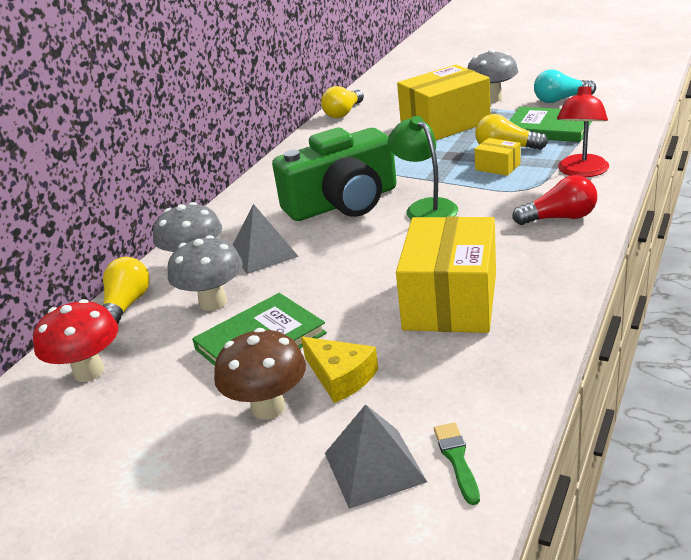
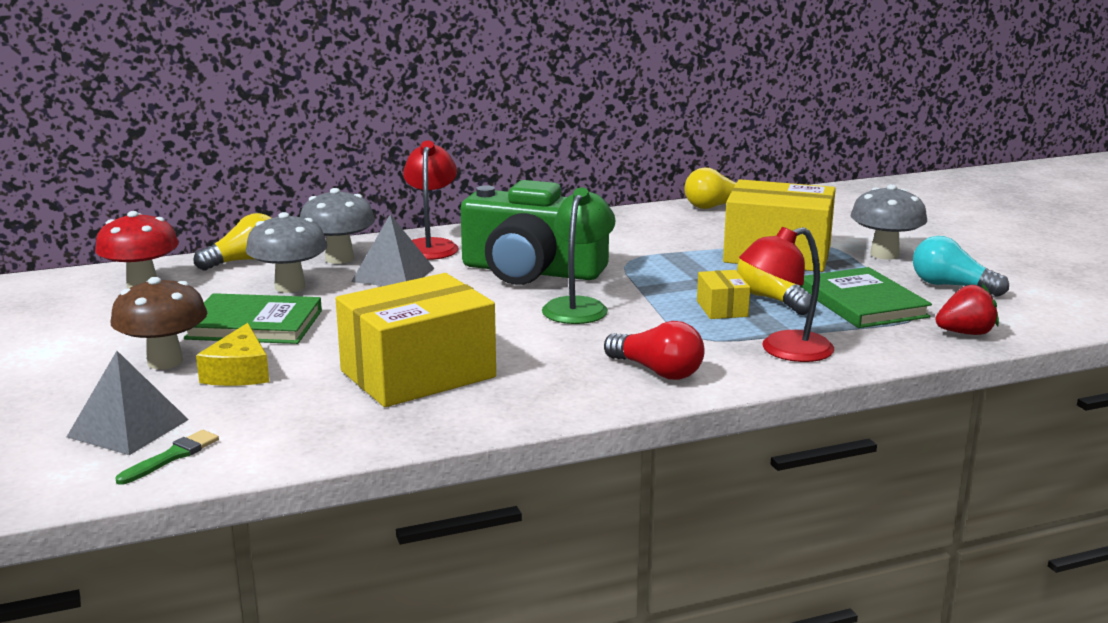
camera: 40 degrees right, 10 degrees down
(236, 222) = (431, 246): none -> red lamp
(624, 119) = (965, 333): none -> red strawberry

